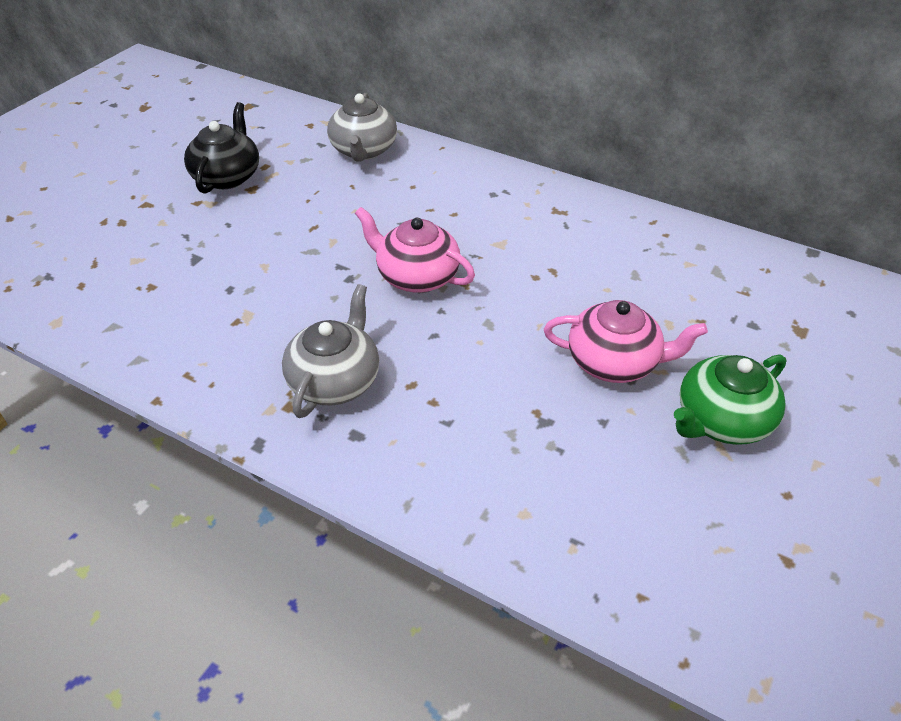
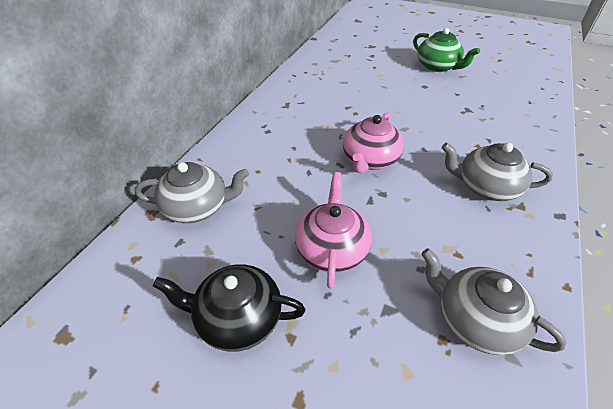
camera: 95 degrees left, 0 degrees up
(157, 313) = (476, 320): none -> grey teapot
(614, 362) = (415, 90): pink teapot -> pink teapot (332, 249)

